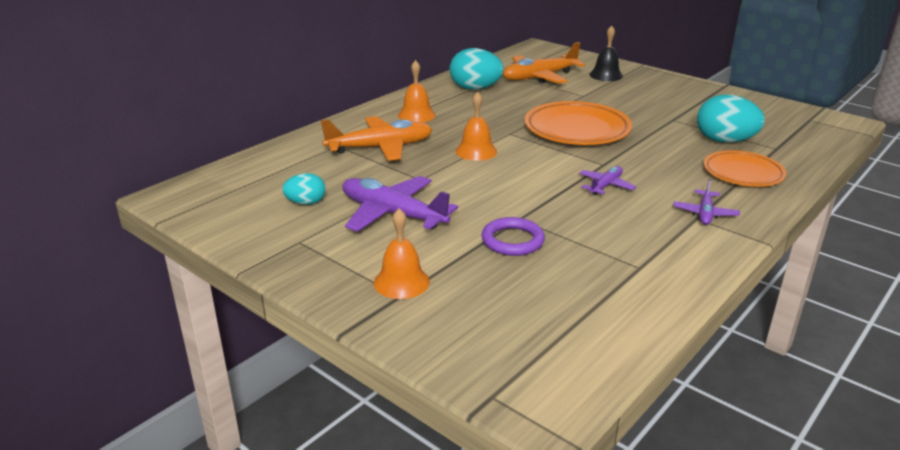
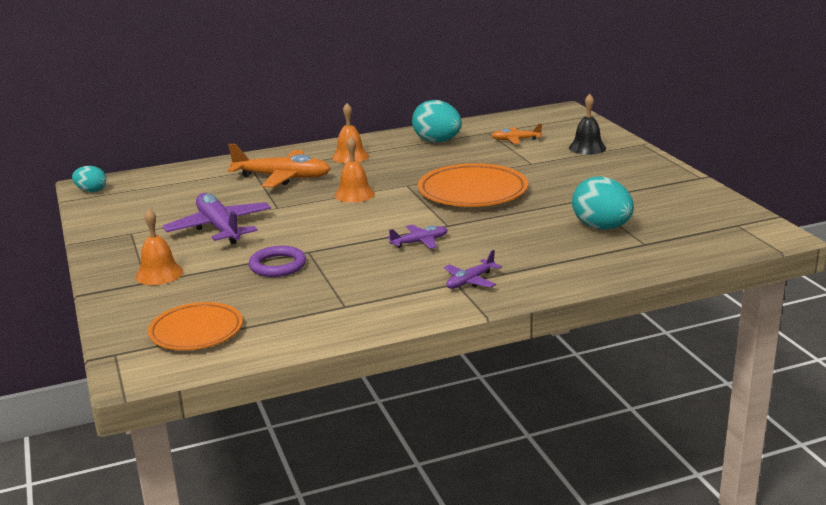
camera: 30 degrees right, 5 degrees down
(306, 203) = (171, 208): turquoise egg -> turquoise egg (91, 191)
(539, 77) = (515, 140): orange plane -> orange plane, size x0.52
(743, 173) = (567, 258): orange plate -> orange plate (196, 331)

